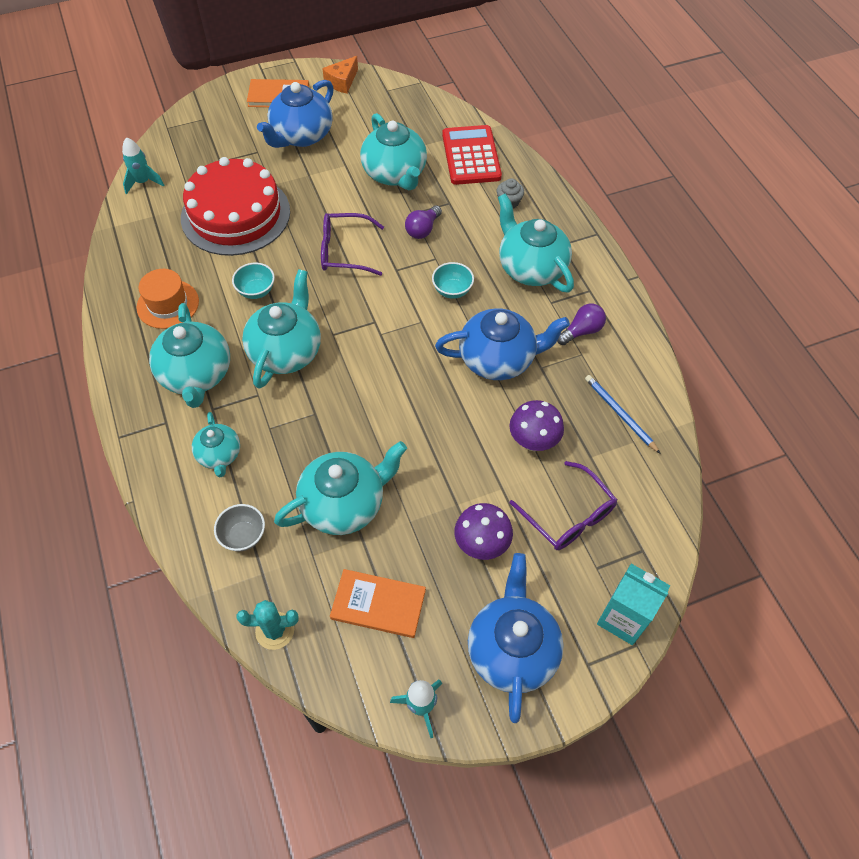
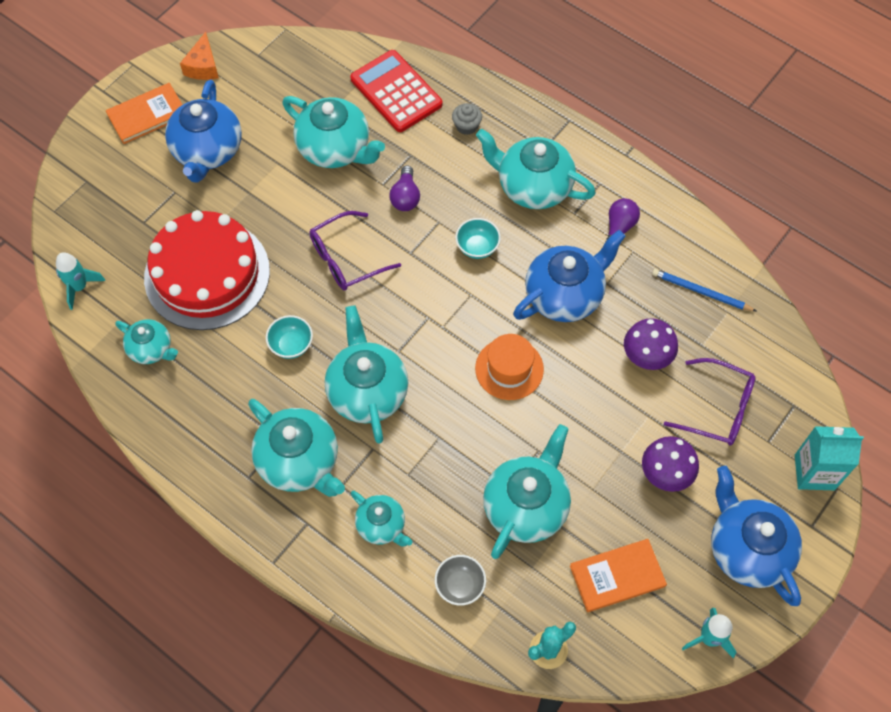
camera: 30 degrees left, 5 degrees up
(157, 245) = (151, 349): none -> turquoise teapot
(168, 304) = (214, 405): orange hat -> orange hat (509, 369)

